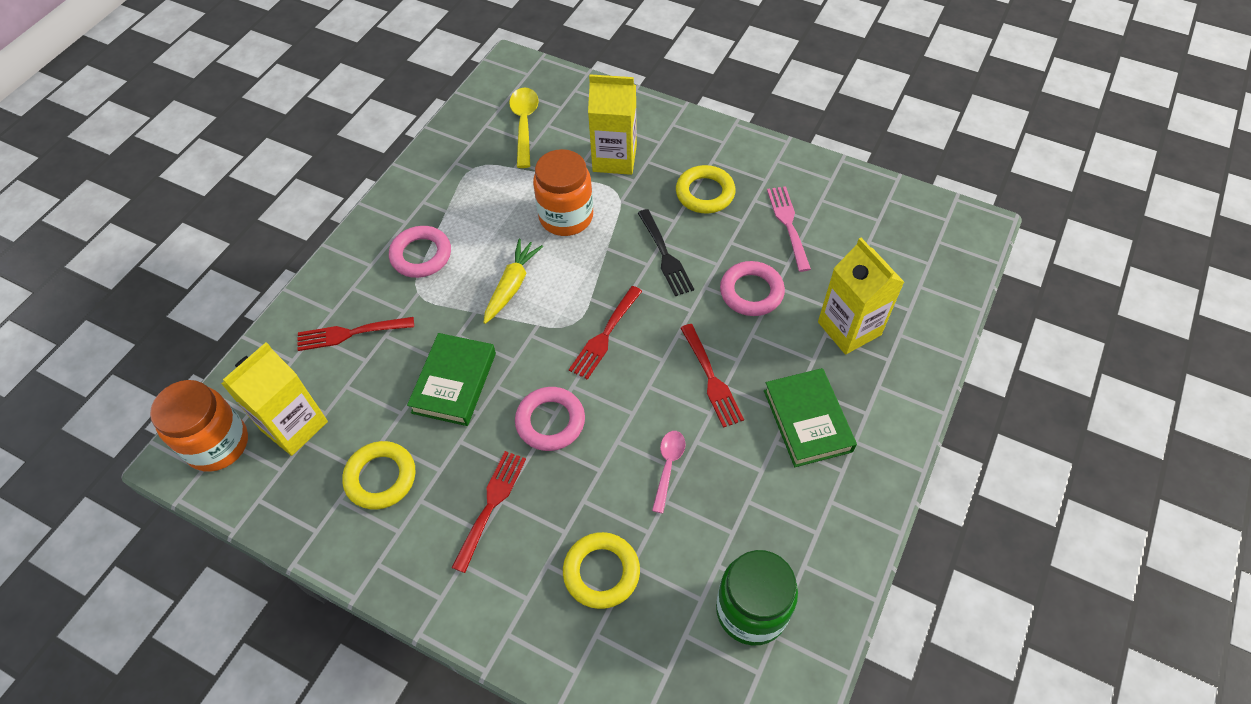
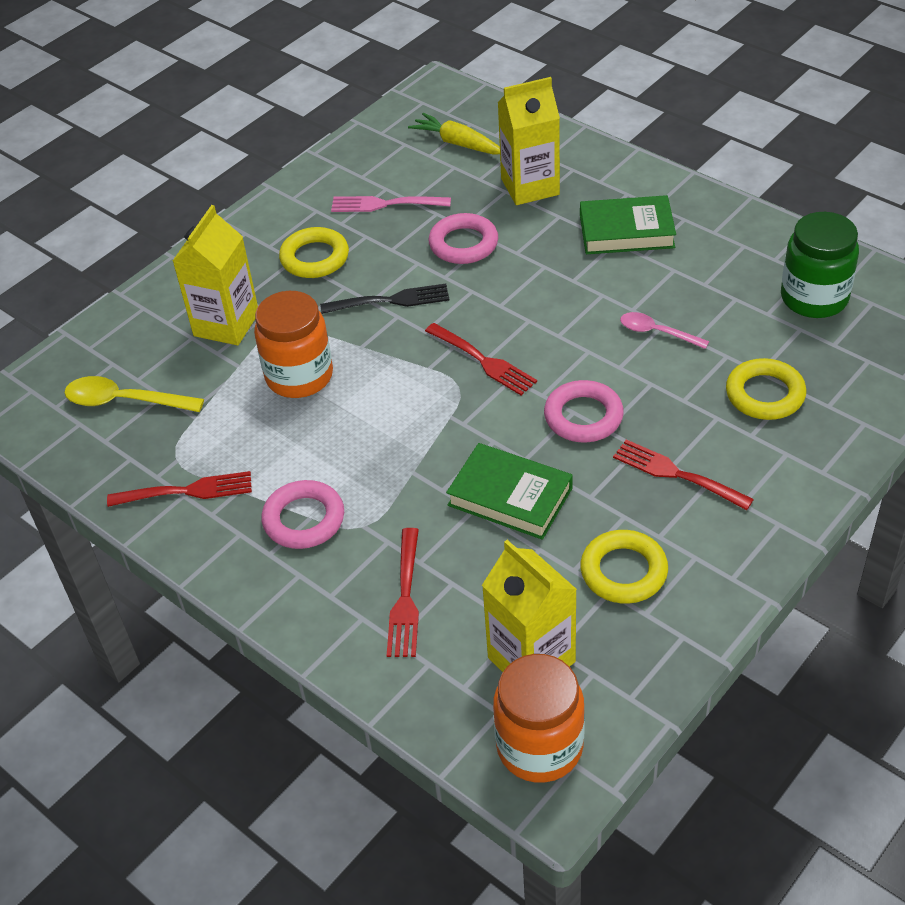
camera: 75 degrees left, 10 degrees down
(512, 286) = (386, 434): yellow carrot -> yellow carrot (458, 143)
(711, 379) = (562, 288): red fork -> red fork (187, 491)

